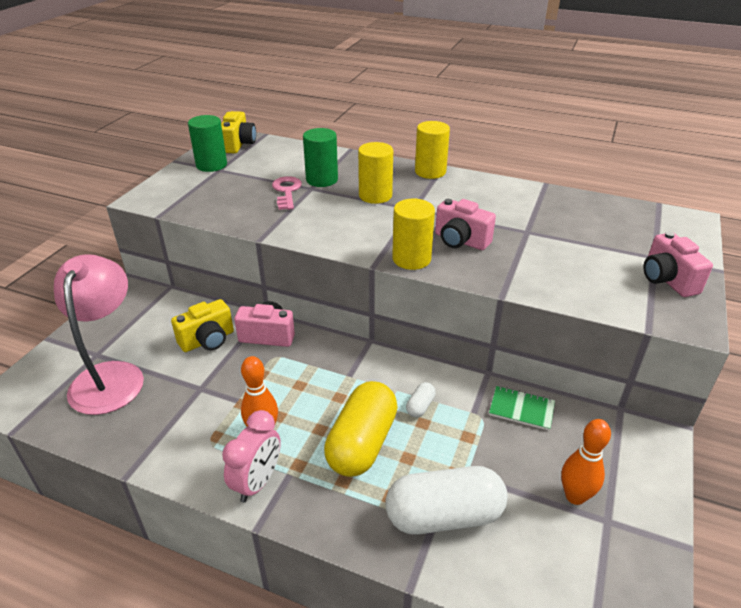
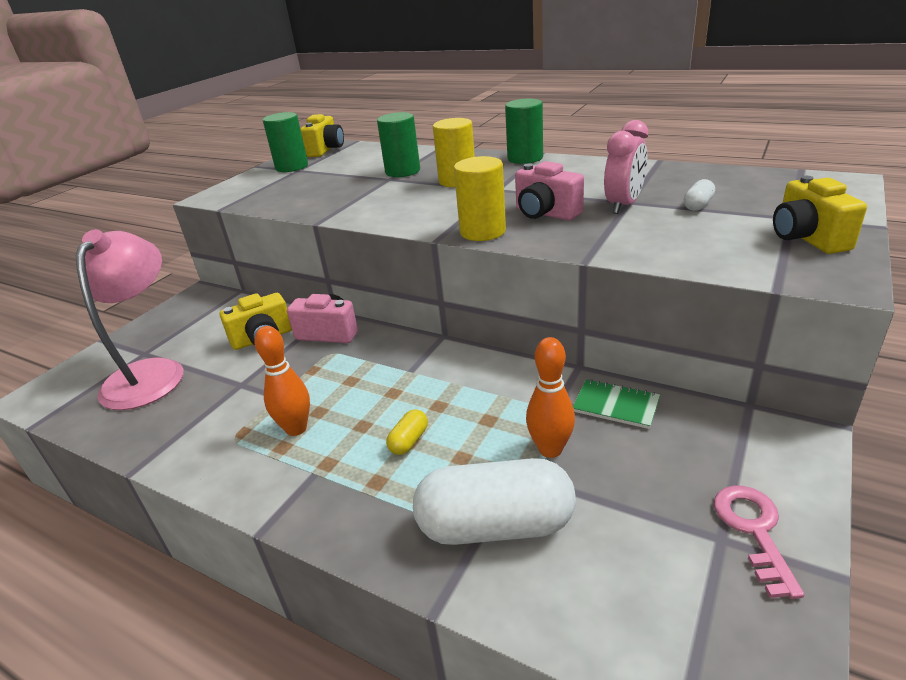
camera: 10 degrees right, 5 degrees down
(257, 482) = (275, 481): pink clock -> pink clock (623, 205)
(287, 191) = (361, 183): pink key -> pink key (754, 531)
(362, 443) = (409, 441): yellow capsule -> yellow capsule, size x0.42
(420, 406) = (488, 402): white capsule -> white capsule (698, 205)
(430, 172) = (525, 158): yellow cylinder -> green cylinder
(575, 496) = (677, 507): orange bowling pin -> orange bowling pin (550, 449)
(667, 280) = (807, 238): pink camera -> yellow camera

